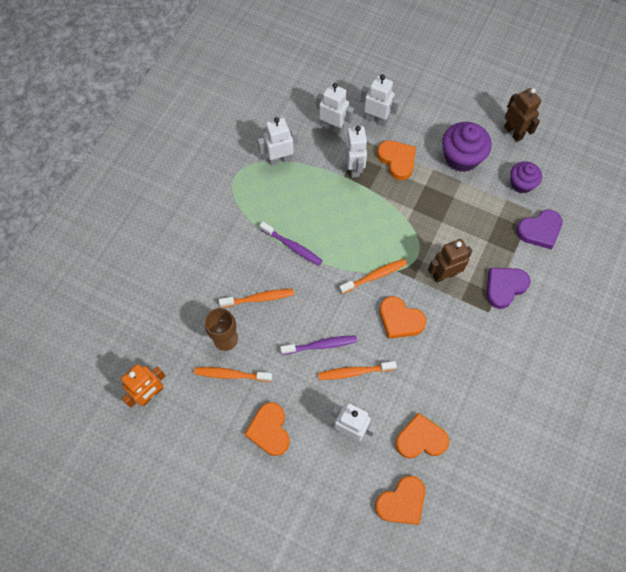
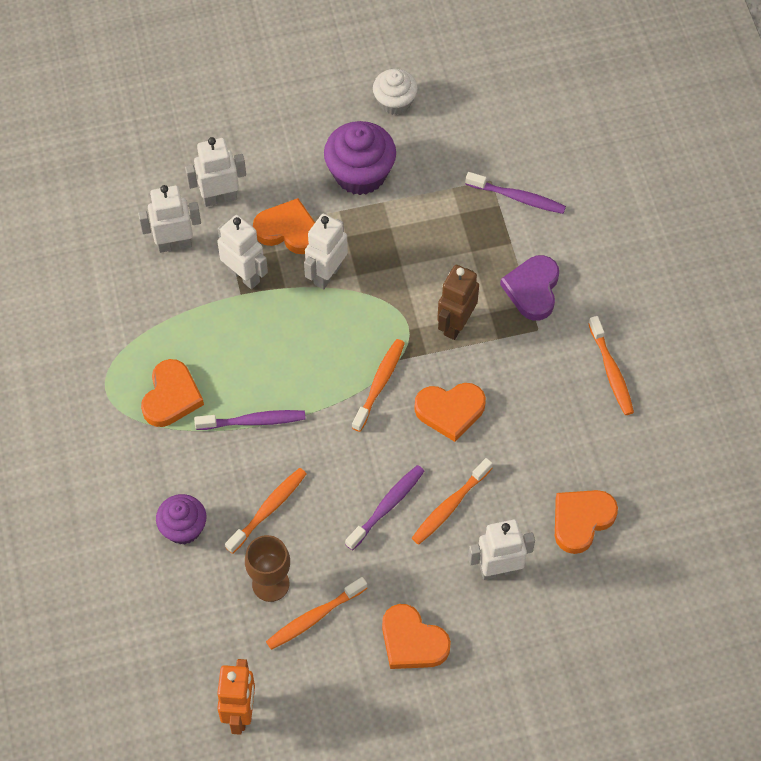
camera: 40 degrees left, 5 degrees down
(279, 159) = (143, 330): white robot -> white robot (327, 274)
(402, 502) = (617, 600): orange heart -> orange heart (171, 396)
(511, 367) = (611, 371): none -> orange toothbrush
(513, 132) = (395, 102): brown robot -> white cupcake
(521, 184) = (454, 157): purple cupcake -> purple cupcake (183, 528)
(539, 230) = (518, 198): purple heart -> purple toothbrush

